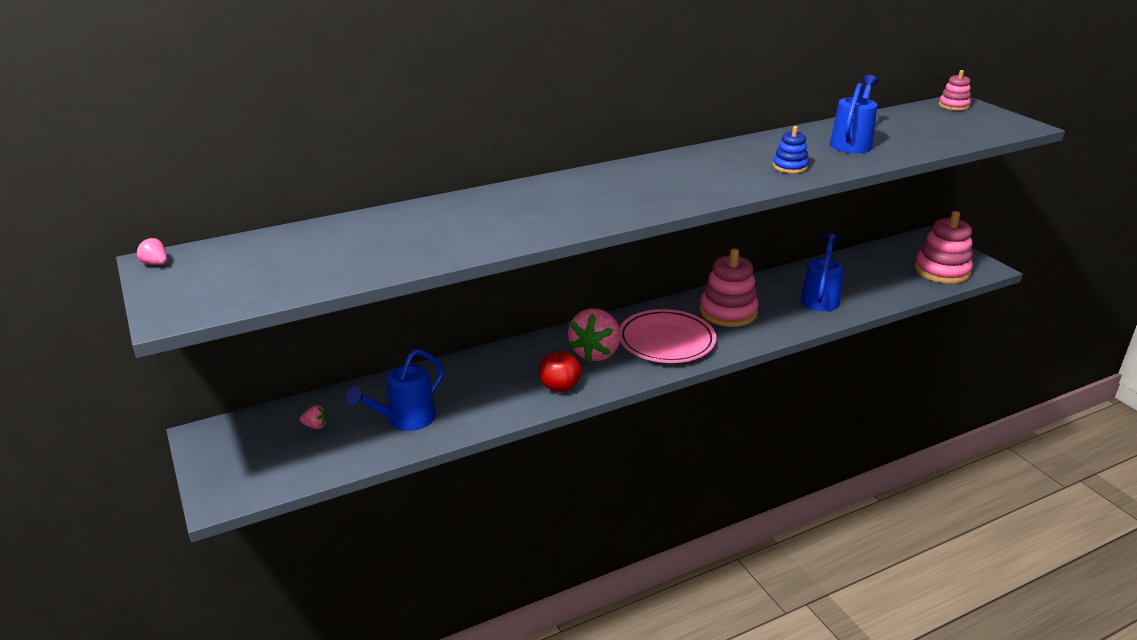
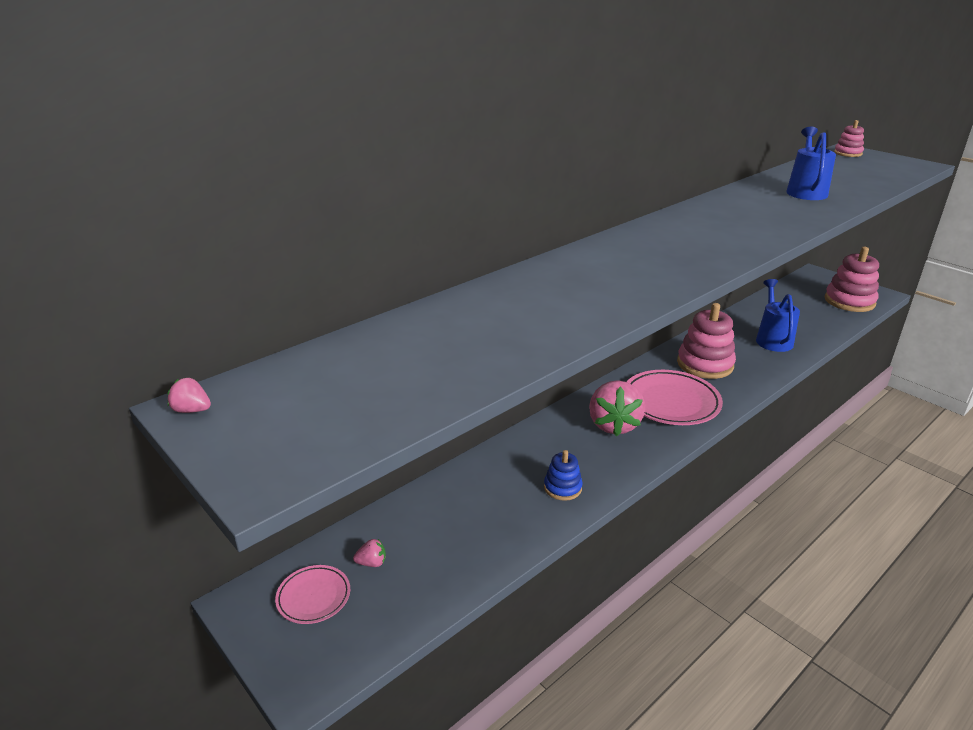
camera: 15 degrees left, 0 degrees up
(257, 442) = (313, 597): none -> pink plate
(405, 420) = (468, 536): blue watering can -> none
(560, 386) = (603, 467): red apple -> none
(790, 167) = (778, 217): blue stacking toy -> blue stacking toy (562, 488)

